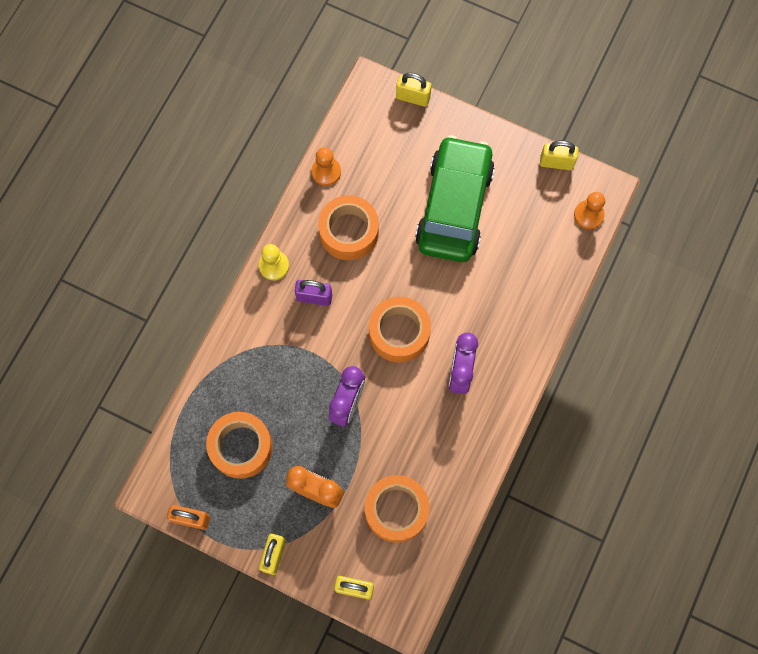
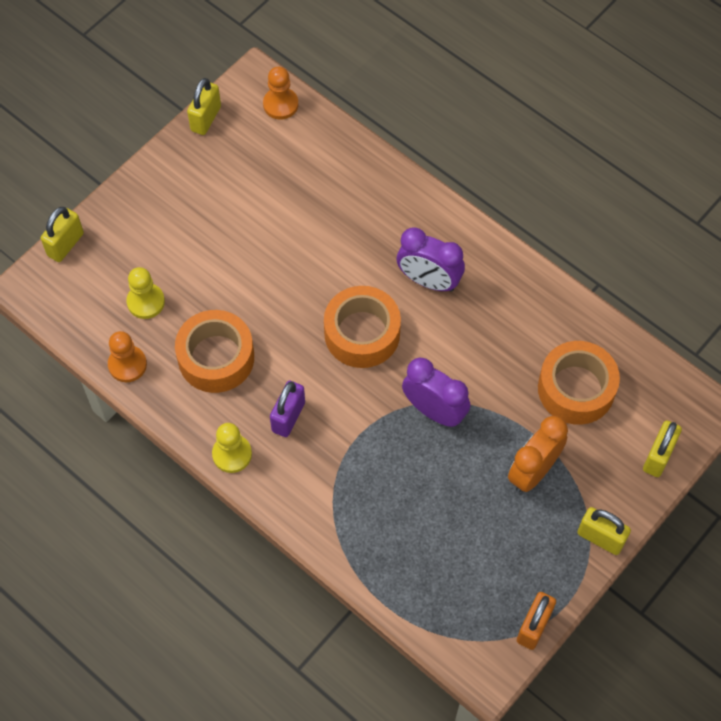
camera: 75 degrees left, 10 degrees down
(241, 447) = (457, 546): orange tape -> none
(381, 168) = (146, 302): none -> yellow pawn
(454, 206) = (223, 236): green car -> none

